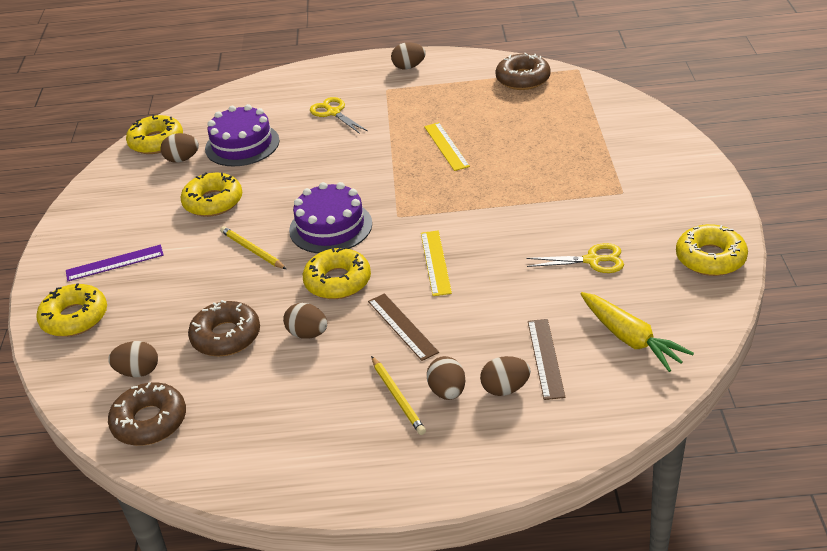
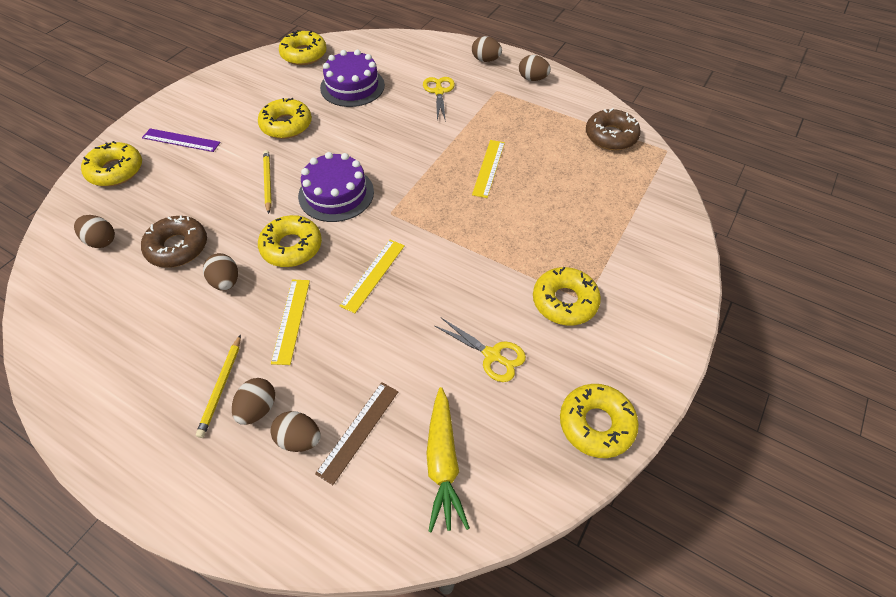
camera: 30 degrees right, 15 degrees up
(149, 421) = (64, 288): brown donut -> none
(182, 159) = (304, 78): brown egg -> brown egg (485, 60)
(402, 326) = (291, 320): brown ruler -> yellow ruler
(608, 201) = (564, 301): none -> yellow donut

